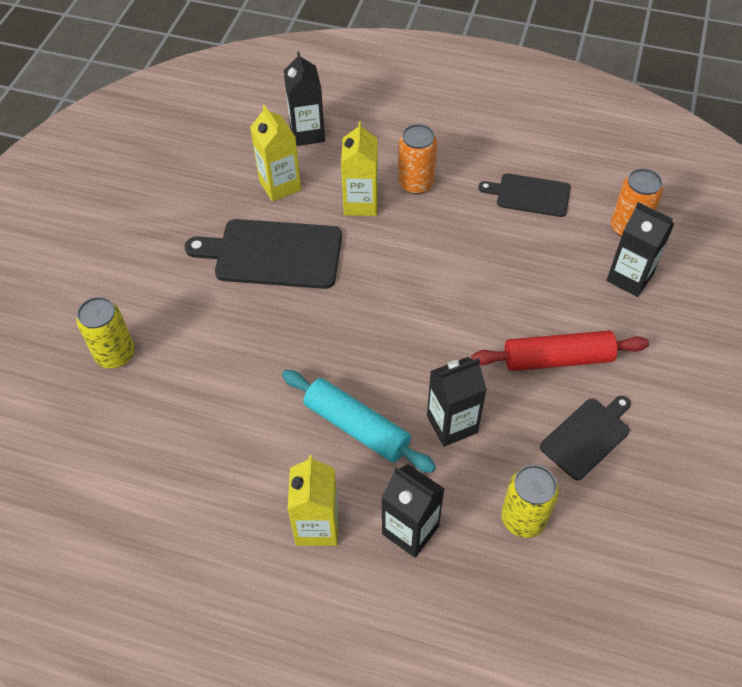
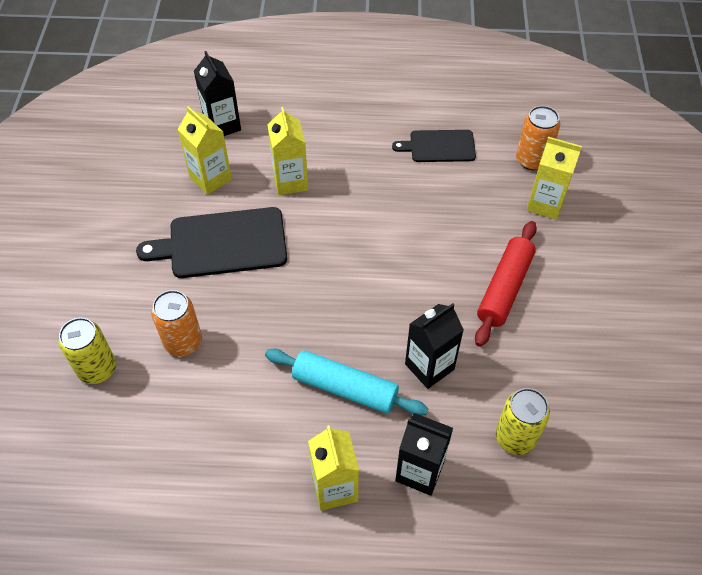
camera: 15 degrees left, 0 degrees up
(416, 183) = (335, 154): orange can -> orange can (183, 342)
(557, 359) = (504, 288): red rolling pin -> red rolling pin turned 45 degrees counterclockwise
(587, 436) = (549, 352): black cutting board -> none
(629, 277) = (545, 204): black carton -> yellow carton

